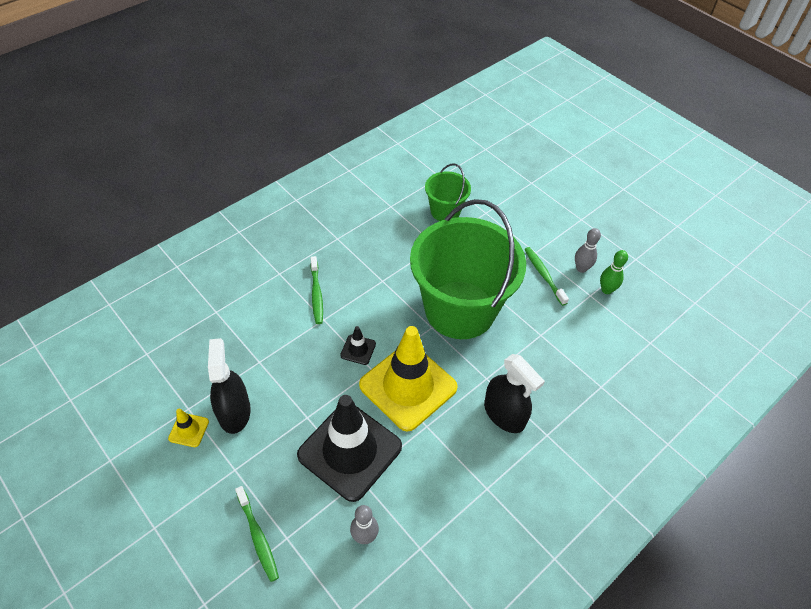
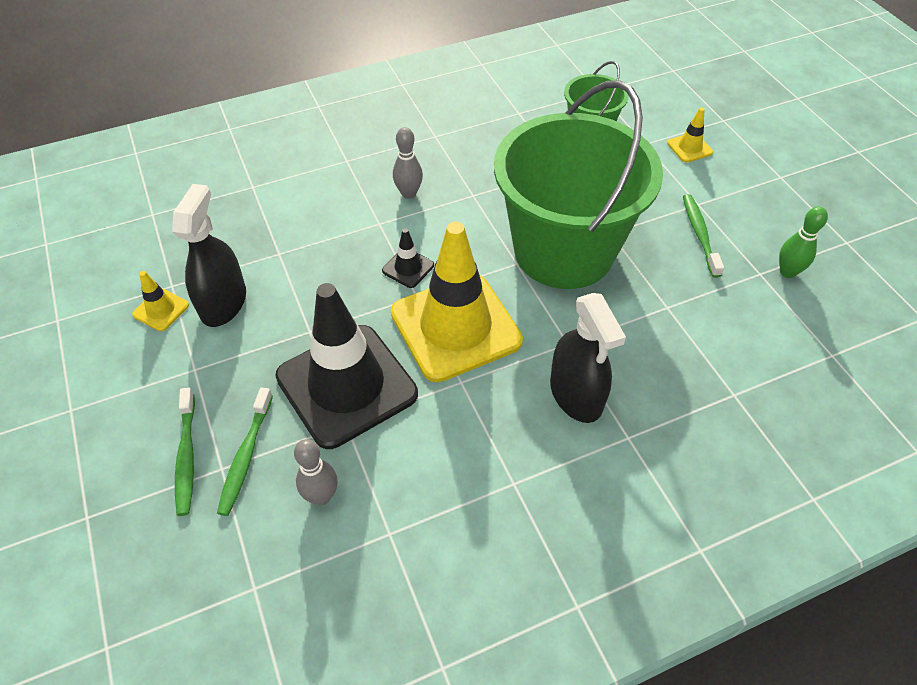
camera: 20 degrees right, 0 degrees up
(316, 294) = (382, 193): green toothbrush -> green toothbrush (246, 456)
(516, 209) = (689, 148): none -> yellow traffic cone
(581, 268) = (759, 237): grey bowling pin -> grey bowling pin (409, 193)

